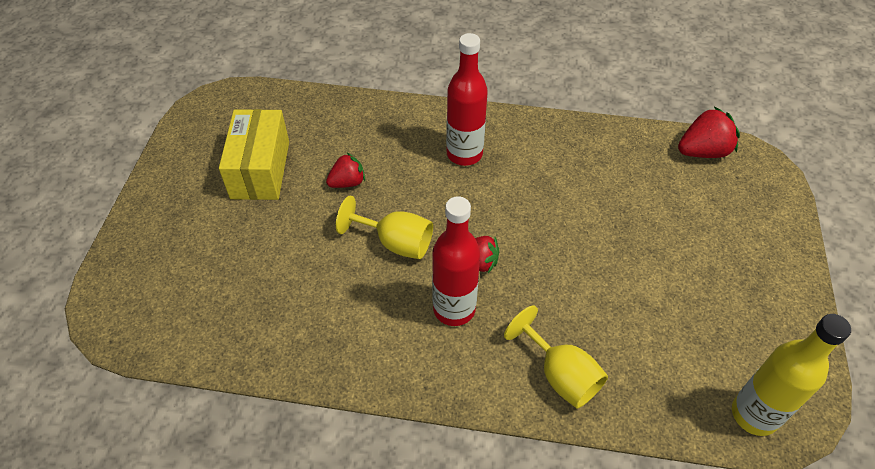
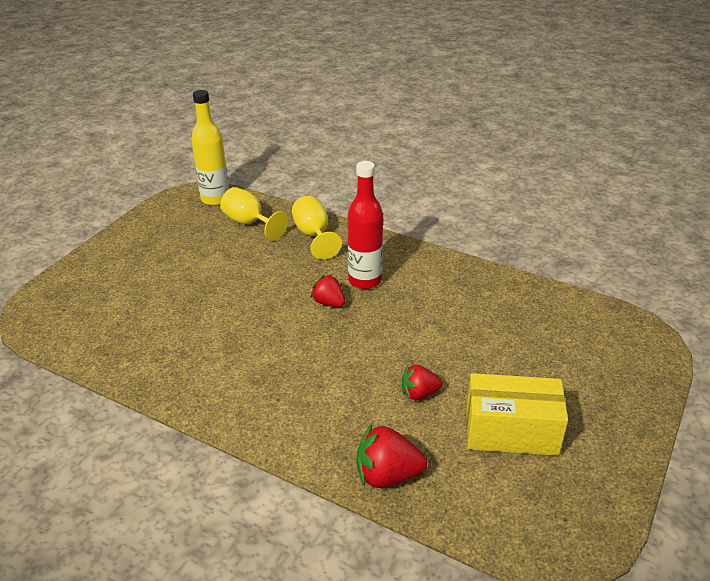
camera: 160 degrees left, 15 degrees down
(260, 169) = (511, 431): yellow box -> yellow box turned 75 degrees clockwise
(395, 242) = (391, 332): yellow goblet -> yellow goblet (249, 223)
(464, 154) = (287, 391): red bottle -> none
(703, 151) = (65, 335): red strawberry -> red strawberry (387, 475)

